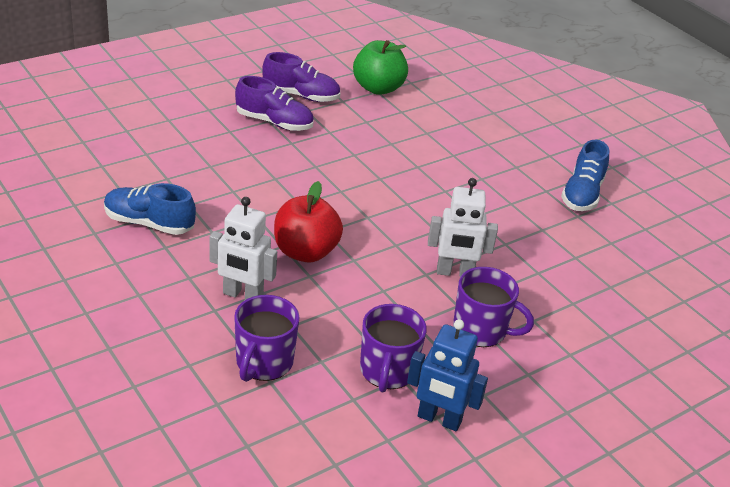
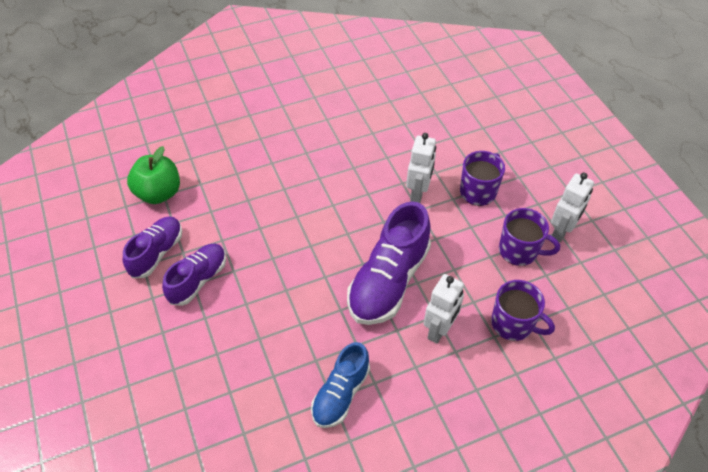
camera: 75 degrees left, 15 degrees up
(305, 252) = (388, 281): red apple -> purple shoe
(439, 419) = (561, 231): blue robot -> white robot
(582, 194) = (334, 101): blue shoe -> none

